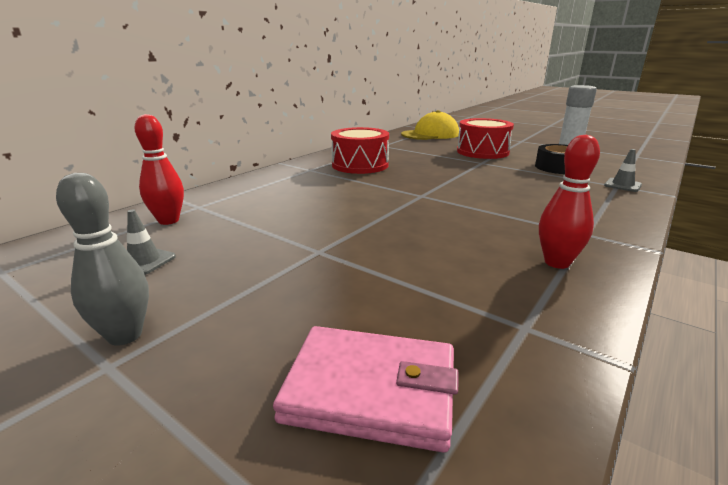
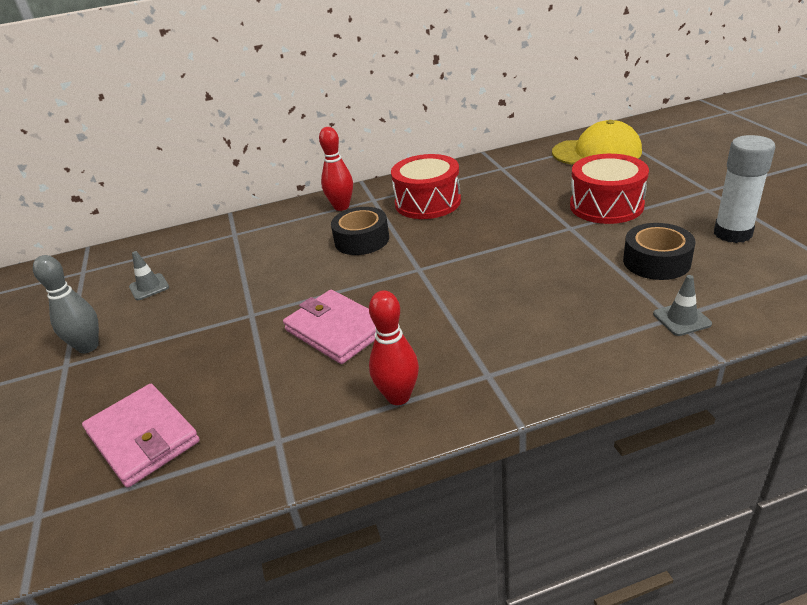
camera: 40 degrees right, 10 degrees up
(168, 221) = (200, 246): red bowling pin -> red bowling pin (341, 207)
(343, 189) = (362, 240): none -> black tape
(425, 240) = (336, 330): none -> pink wallet

